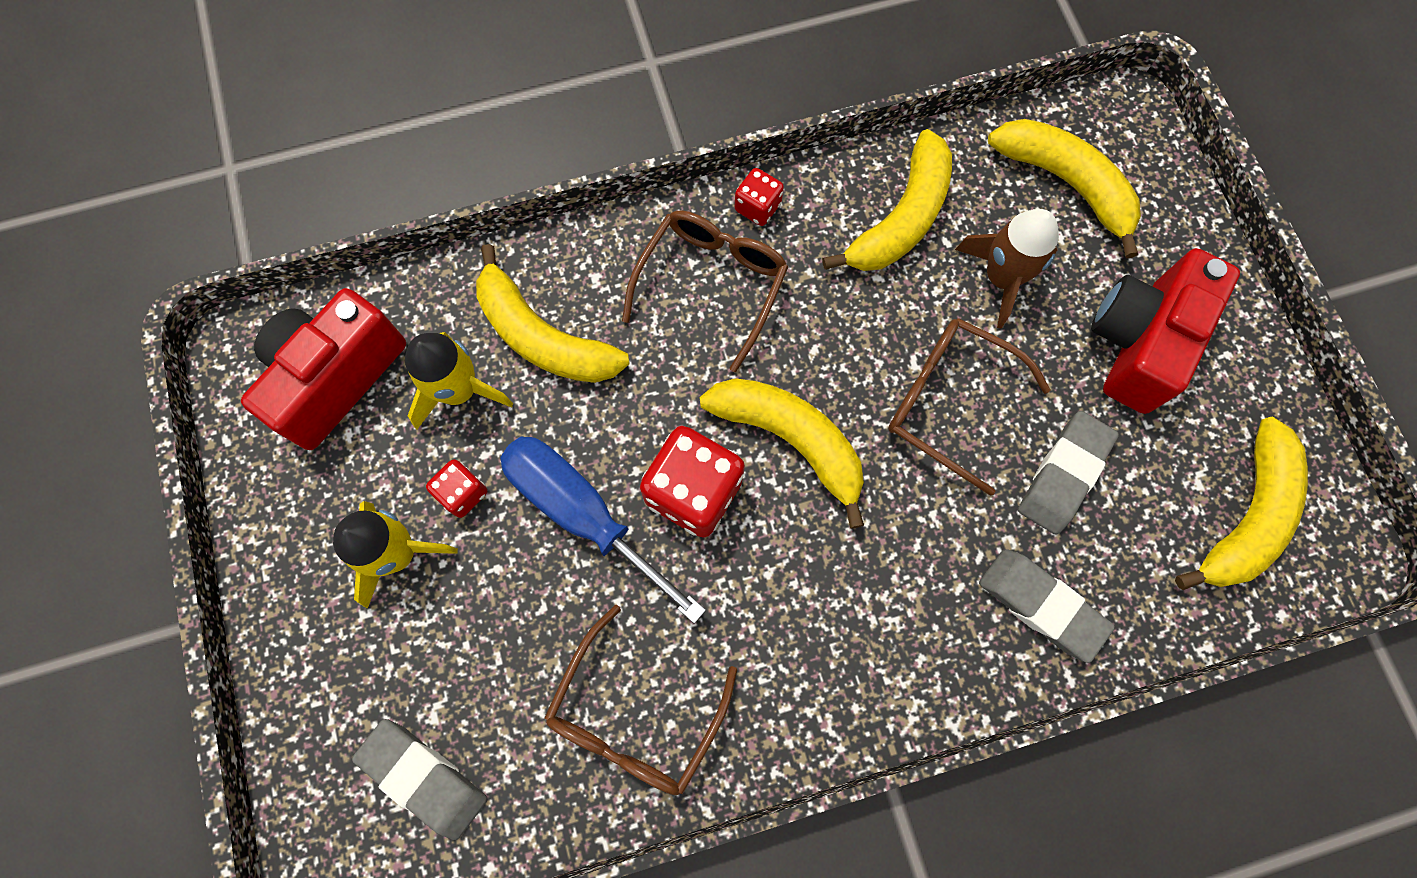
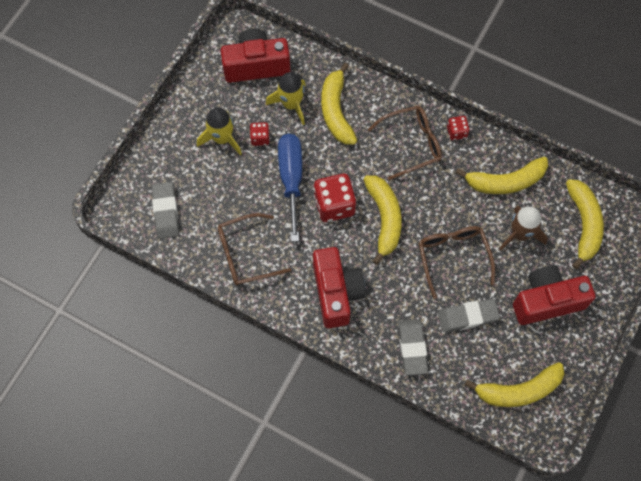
camera: 45 degrees right, 5 degrees down
(842, 632) = (336, 293): none -> red camera

